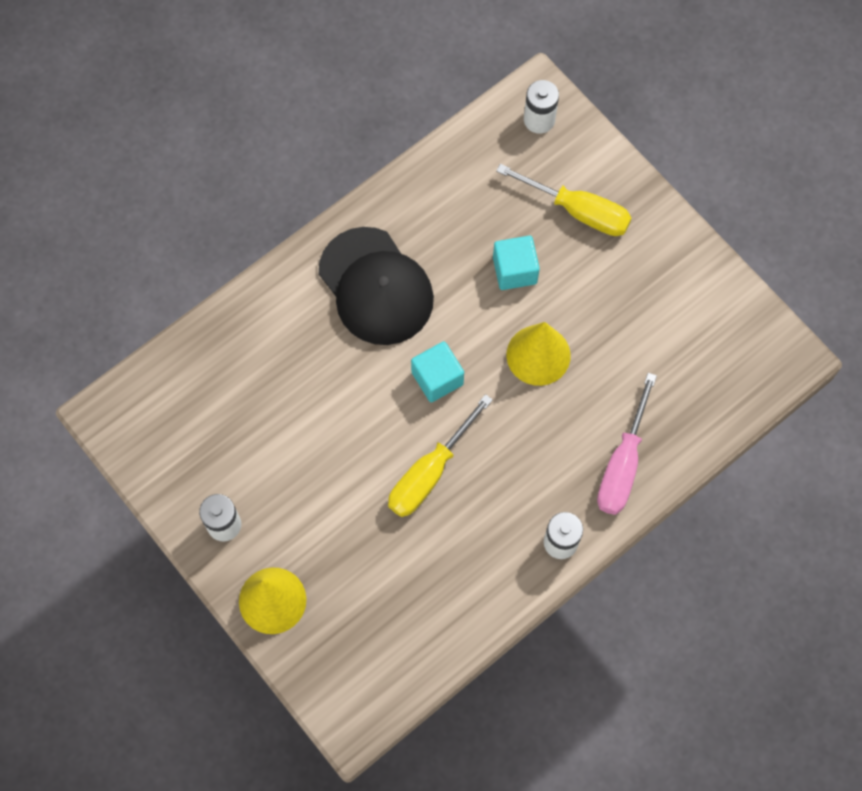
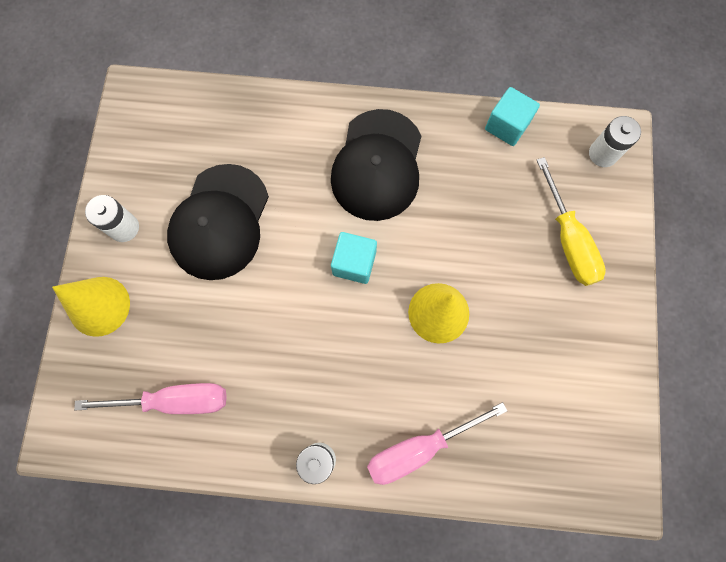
camera: 45 degrees right, 5 degrees up
(298, 447) = (220, 222): none -> black cap
(409, 608) = (174, 400): none -> pink screwdriver
(430, 472) = (283, 322): yellow screwdriver -> none
(514, 270) = (481, 240): turquoise cube -> turquoise cube (507, 126)

